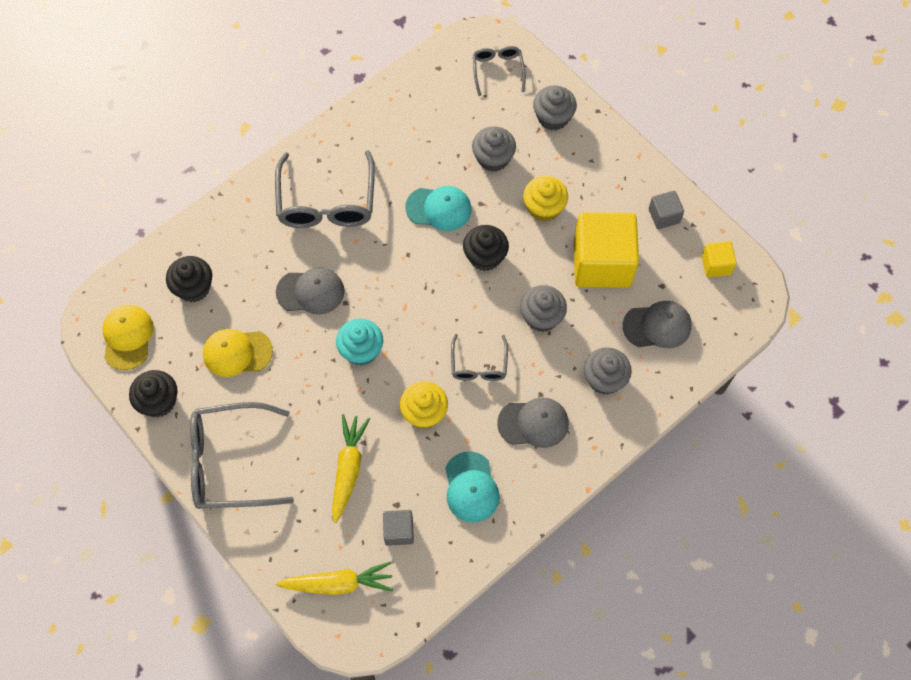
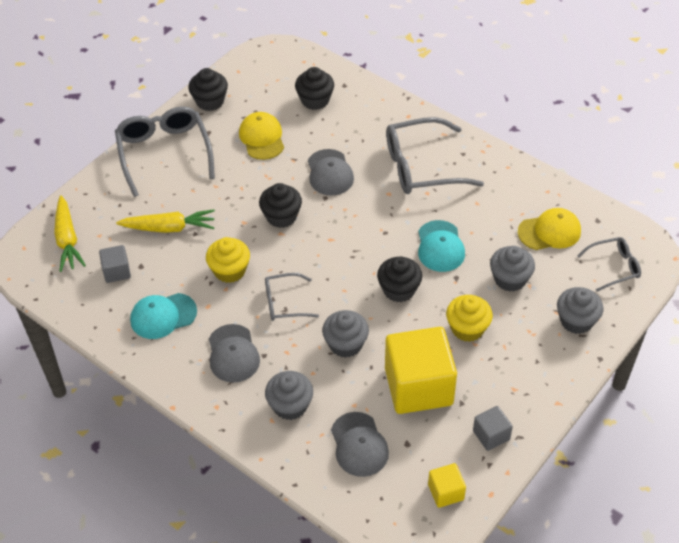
camera: 80 degrees right, 15 degrees down
(127, 337) = (261, 72): yellow cap -> yellow cap (549, 232)
(361, 350) = (281, 216): turquoise cupcake -> black cupcake

